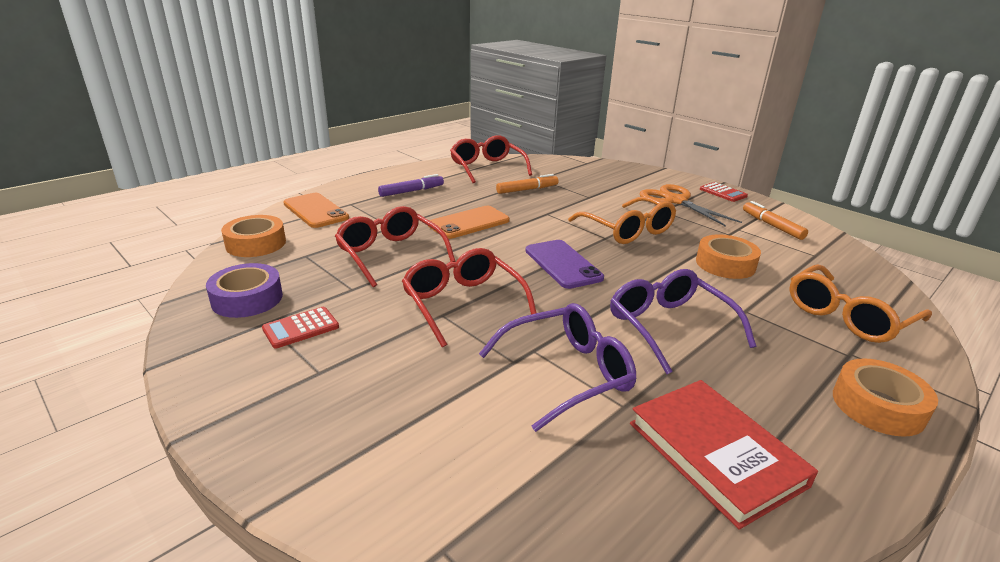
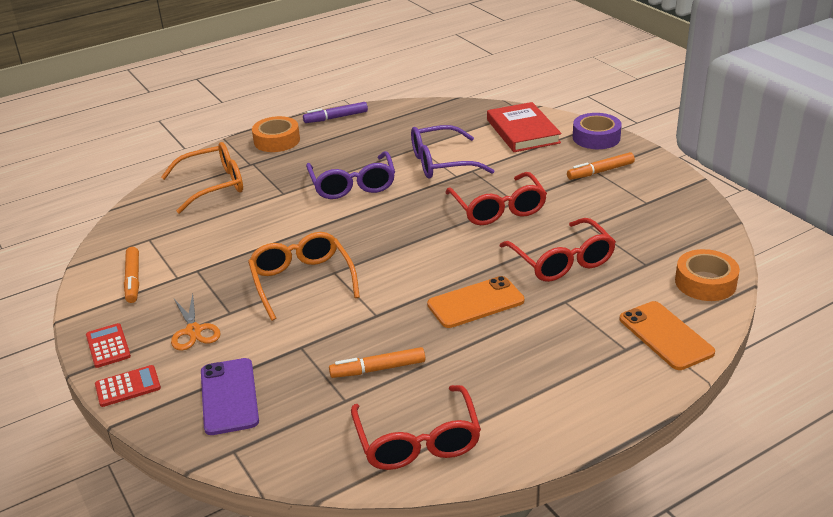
camera: 165 degrees left, 5 degrees up
(247, 299) = (673, 221): purple tape -> purple tape (596, 137)
(301, 328) = (619, 197): red calculator -> red calculator (128, 386)
(311, 371) = (600, 171): none -> orange marker
(411, 191) = (545, 374): purple marker -> purple marker (336, 117)
(562, 264) = (399, 241): purple phone -> purple phone (229, 396)
(675, 201) = (193, 331): orange scissors -> orange scissors, size x0.66
(715, 453) = (386, 129): red book -> red book (523, 131)
(725, 264) = (248, 233): orange tape -> none

